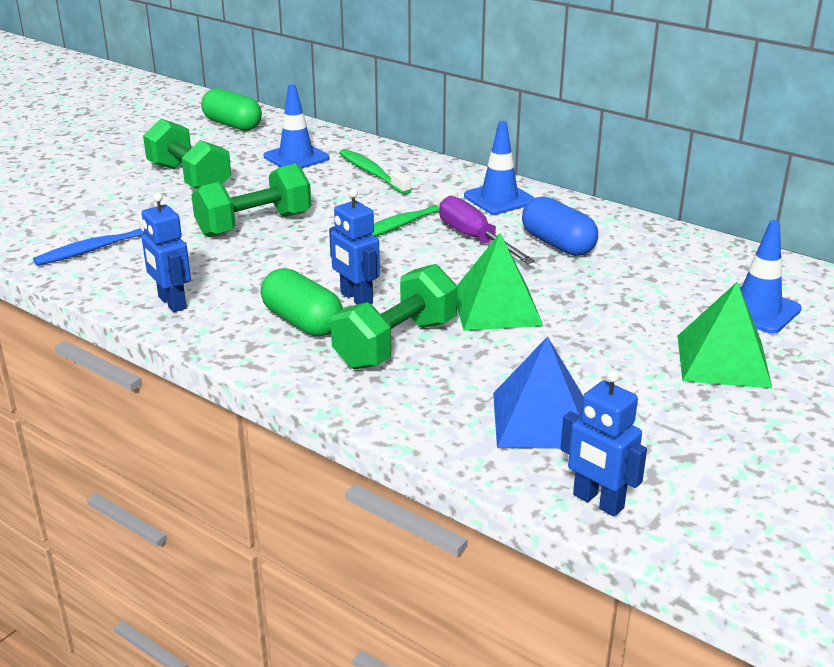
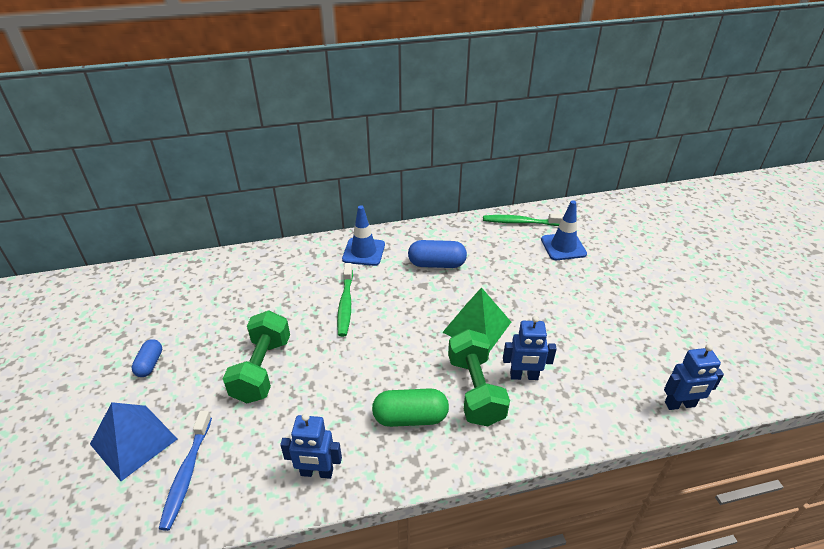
camera: 50 degrees left, 10 degrees up
(189, 178) = (150, 364): green dumbbell -> blue capsule
(232, 125) = (102, 297): green capsule -> none
(296, 157) = (197, 296): blue traffic cone -> none
(356, 298) = (408, 377): blue robot -> blue robot (524, 376)
(372, 173) = (266, 278): green toothbrush -> green toothbrush (520, 222)
(475, 239) = (396, 288): purple screwdriver -> none
(540, 419) = (597, 379): blue pyramid -> blue pyramid (133, 441)
(723, 361) = (595, 285): green pyramid -> none

